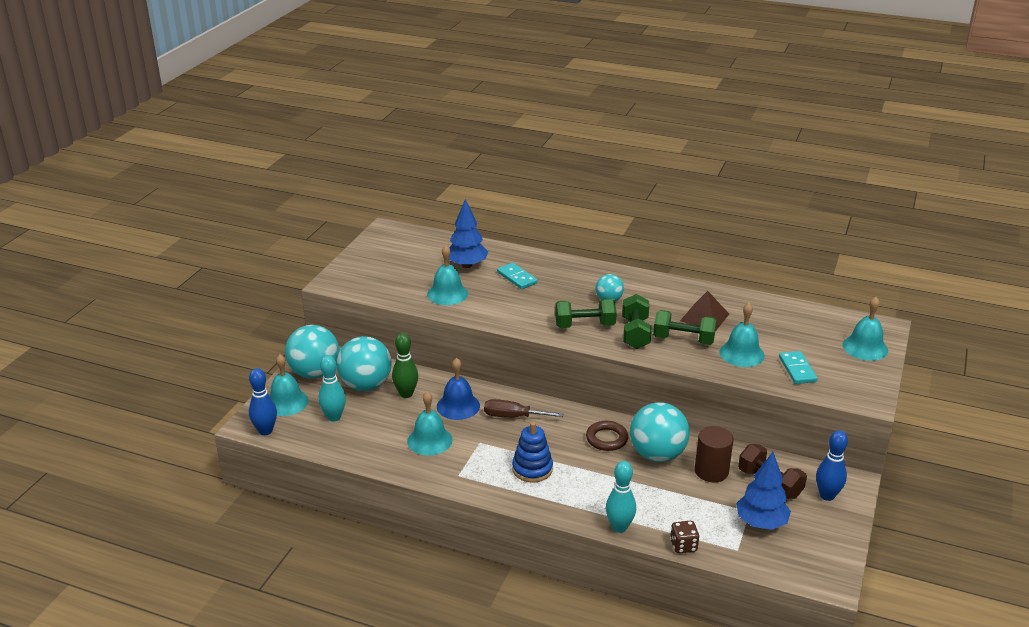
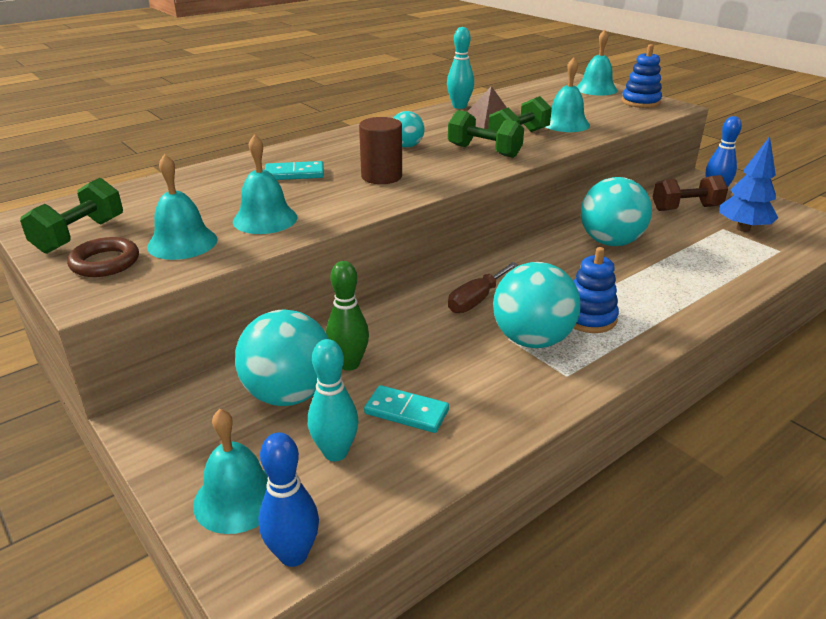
camera: 60 degrees left, 0 degrees up
(314, 373) = (195, 438): turquoise ball -> turquoise ball (532, 340)
(429, 440) = (473, 376): turquoise bell -> turquoise bell (182, 243)
(458, 406) = (418, 331): blue bell -> none
(467, 265) = (219, 192): blue tree -> none
(585, 325) = (441, 167): green dumbbell -> green dumbbell (80, 235)
(607, 439) = (564, 259): brown ring -> brown ring (105, 262)
(619, 527) = (723, 297): turquoise bowling pin -> turquoise bowling pin (459, 106)
(683, 546) = (766, 273): brown dice -> none
(711, 471) = (653, 226): brown cylinder -> brown cylinder (381, 176)
(797, 369) = (609, 114): turquoise domino -> turquoise domino (406, 412)
(856, 379) = (640, 102): none -> blue stacking toy

